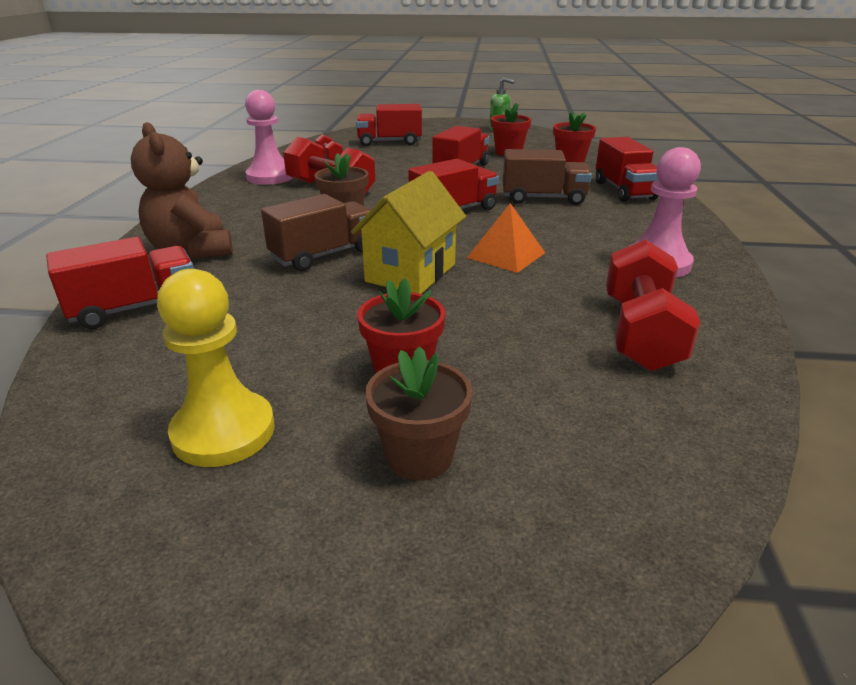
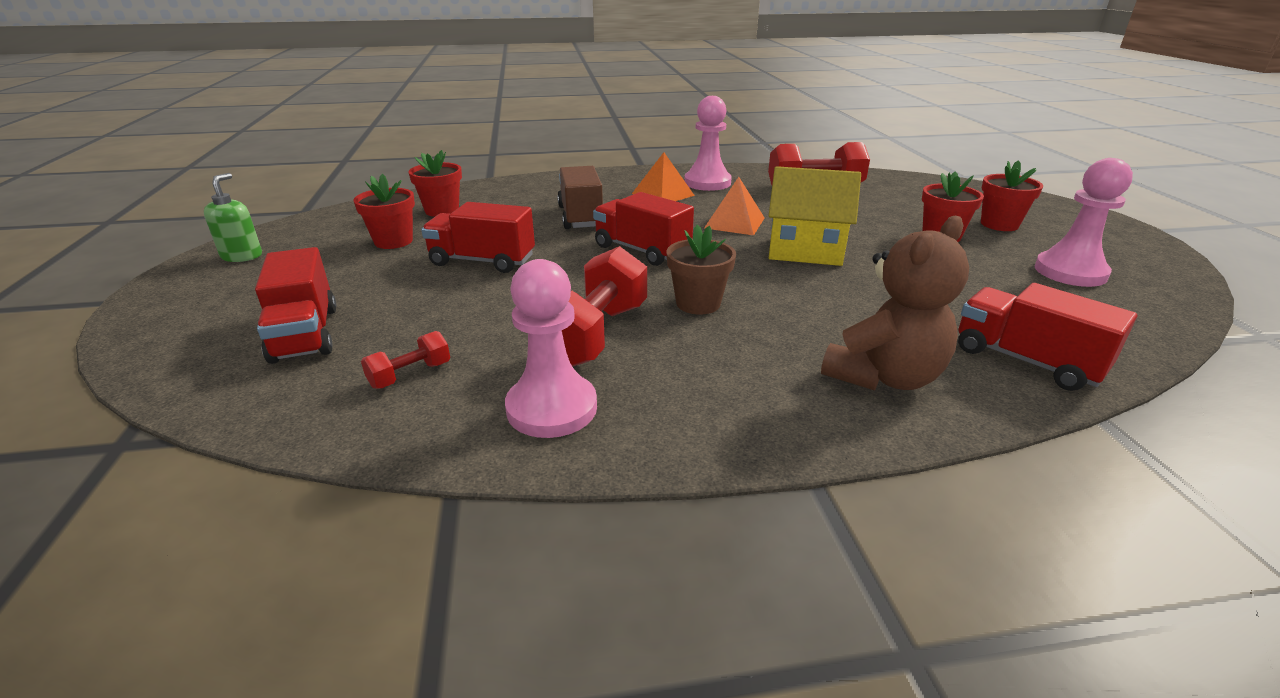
camera: 105 degrees left, 0 degrees up
(223, 432) = (1070, 272): yellow pawn -> pink pawn
(323, 255) = (810, 294): brown truck -> none
(419, 456) = (999, 224): brown flower pot -> red flower pot
(608, 235) = (663, 194): none -> orange pyramid
(624, 190) = (542, 190): red truck -> none

